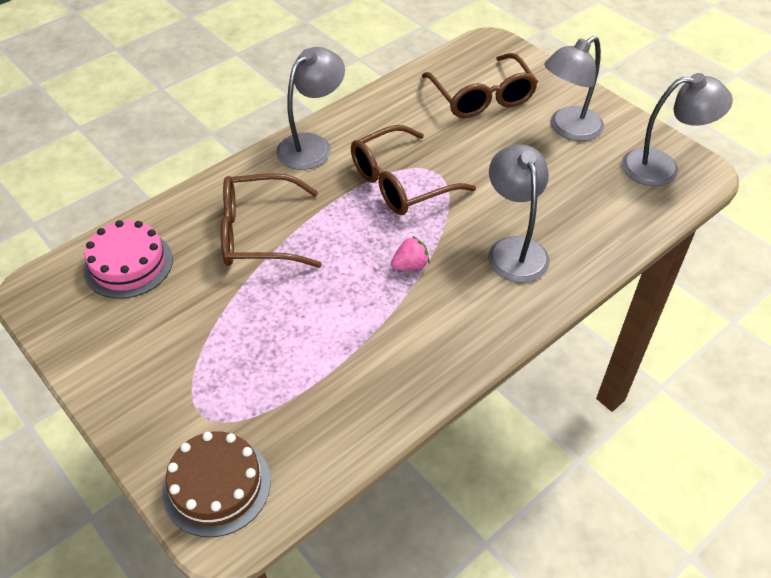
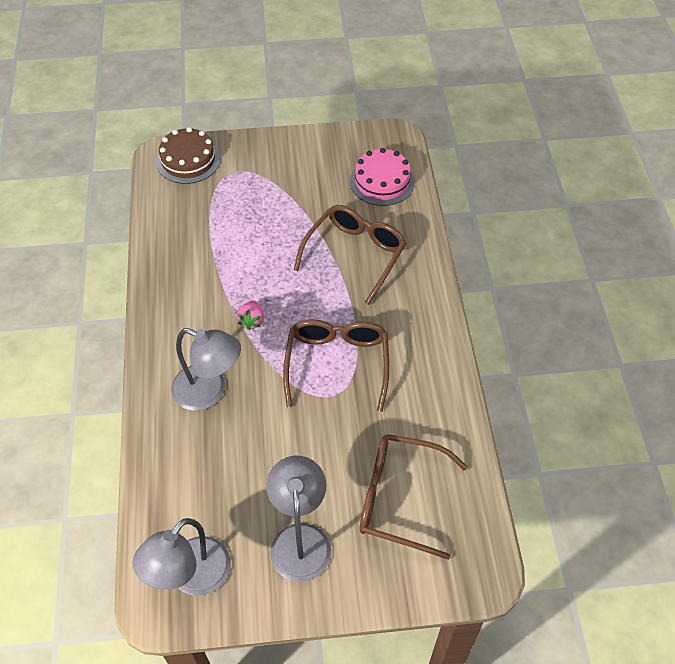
camera: 125 degrees right, 5 degrees up
(312, 145) = (428, 331): grey lamp -> none

